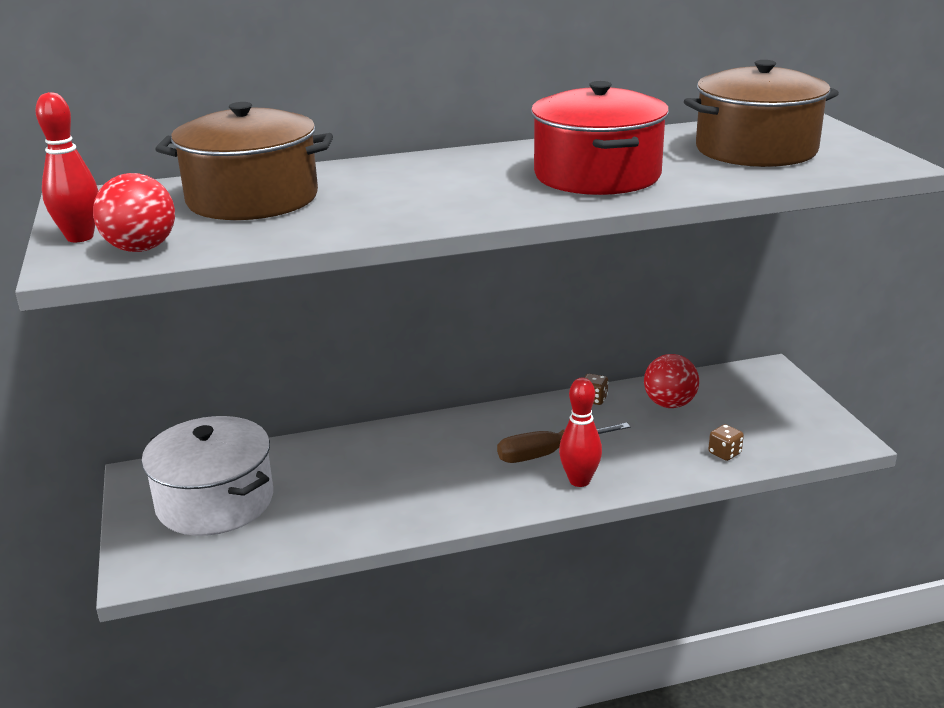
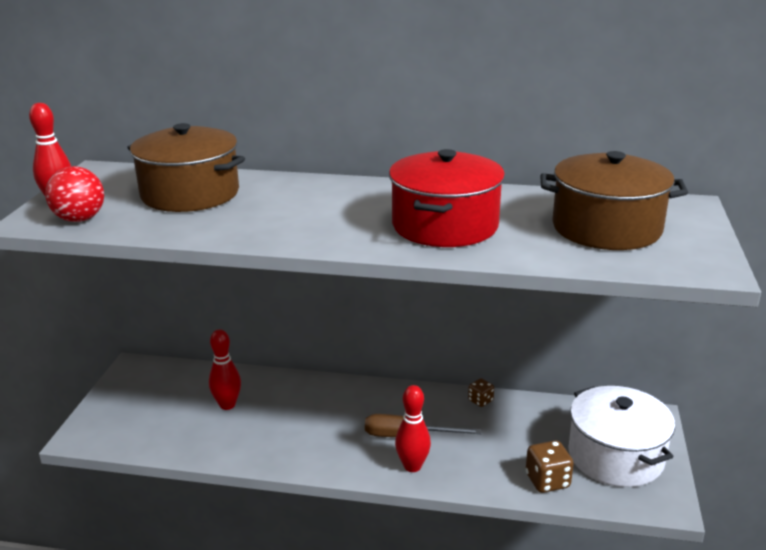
camera: 25 degrees right, 0 degrees up
(215, 501) = (160, 400): white pot -> white pot (615, 456)
(308, 482) = (227, 405): none -> red bowling pin
(669, 404) = (538, 423): red ball -> none
(724, 453) = (547, 481): brown dice -> brown dice, size x1.62

